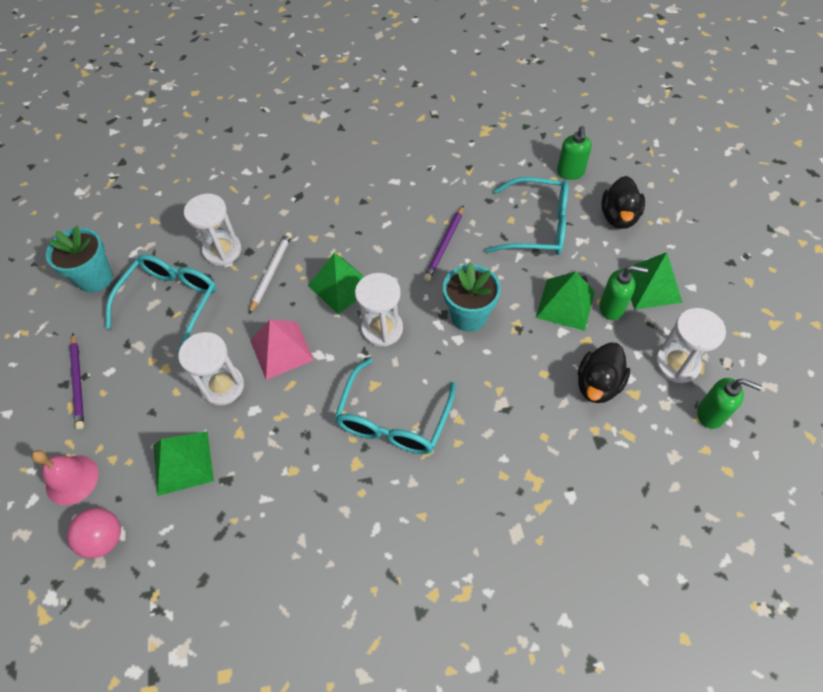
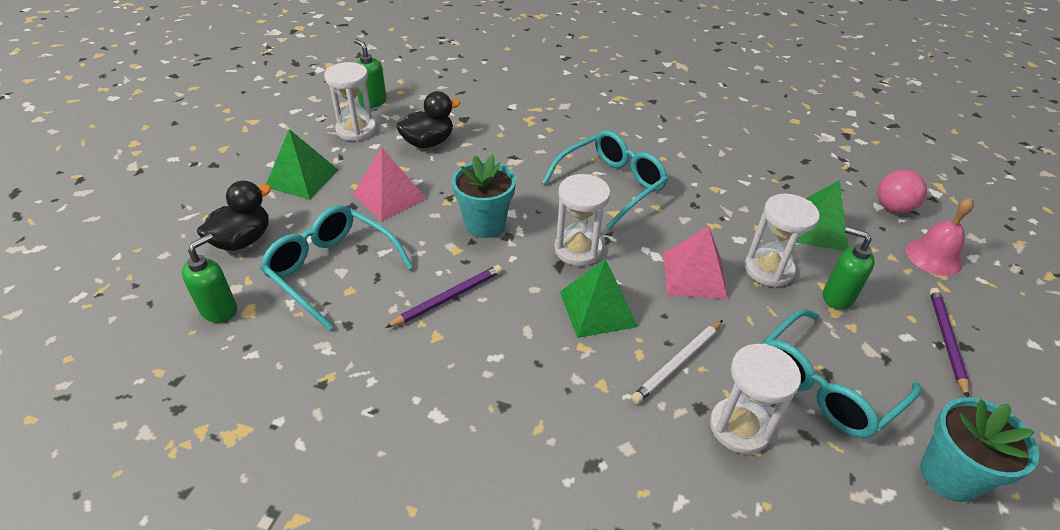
camera: 155 degrees left, 15 degrees down
(565, 304) = (389, 196): green pyramid -> pink pyramid
(612, 308) = (355, 178): green soap dispenser -> green soap dispenser (837, 297)

